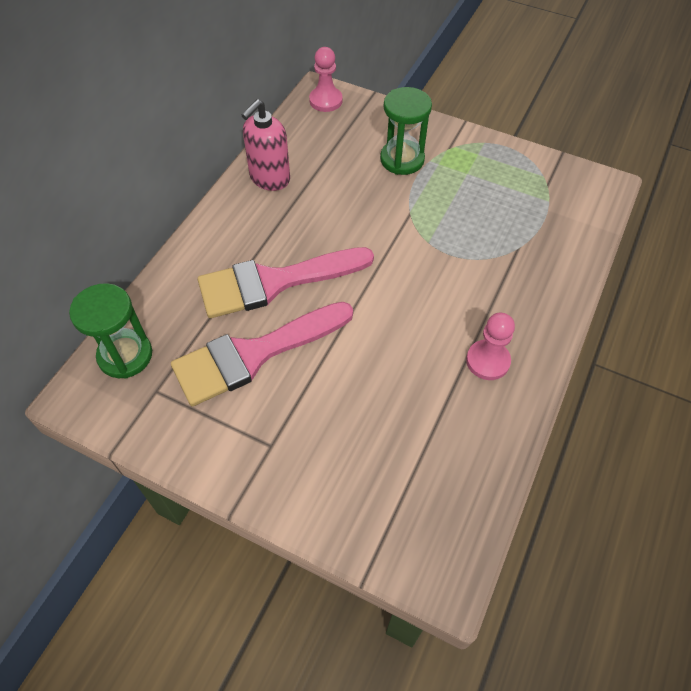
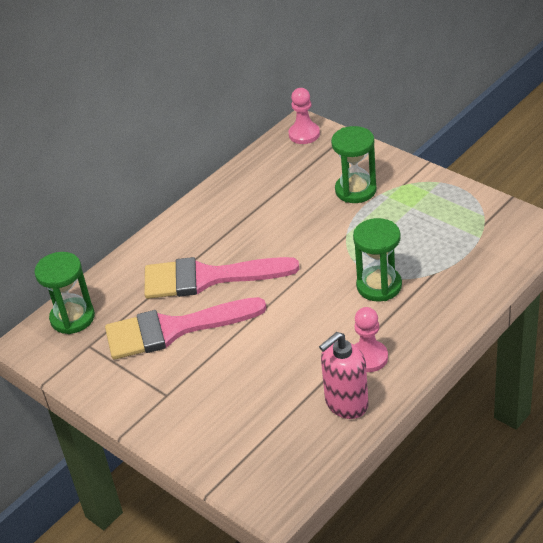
camera: 20 degrees right, 15 degrees down
(269, 178) = (231, 196): pink soap dispenser -> pink soap dispenser (346, 403)
(467, 270) = (379, 286): none -> green hourglass

